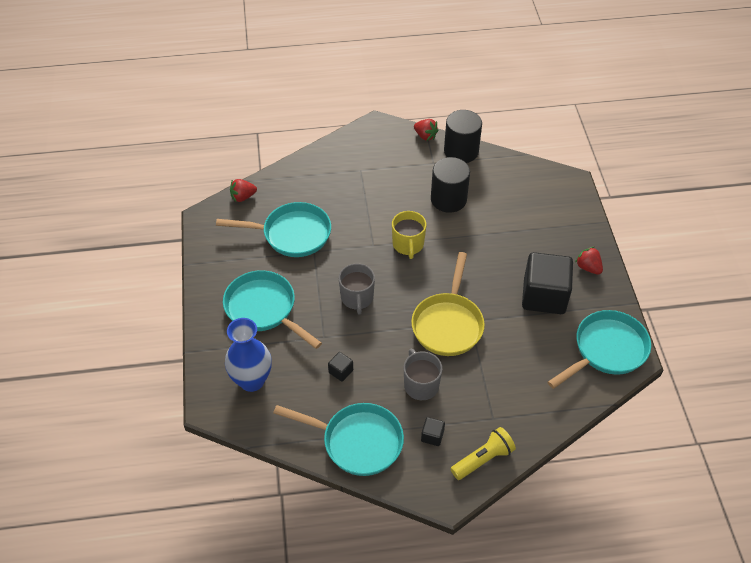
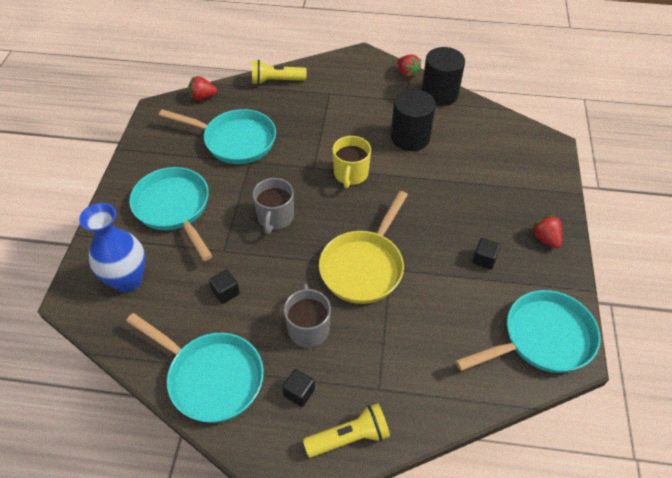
camera: 15 degrees right, 0 degrees up
(306, 167) = (276, 81): none -> yellow flashlight
(544, 296) = (484, 259): black cube -> black cube, size x0.41

